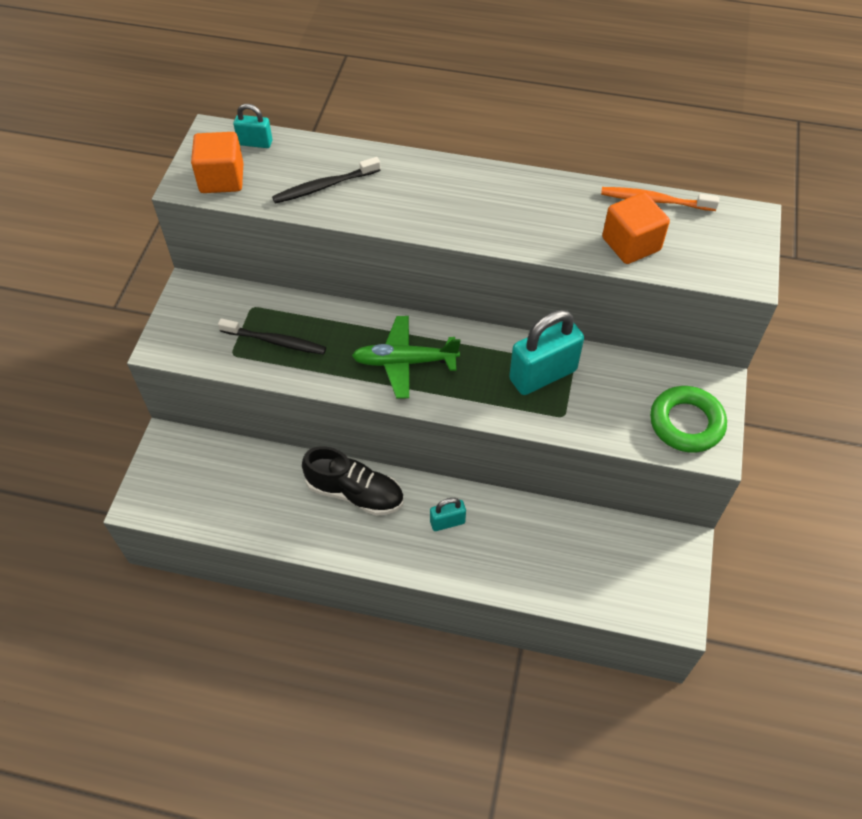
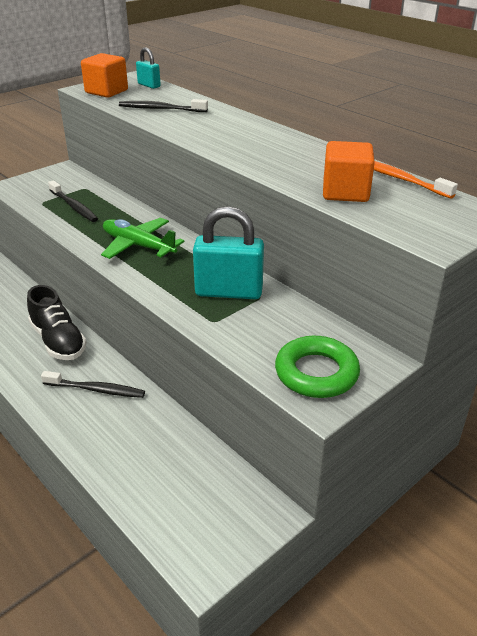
camera: 35 degrees right, 20 degrees down
(447, 522) = (96, 390): turquoise padlock -> black toothbrush

